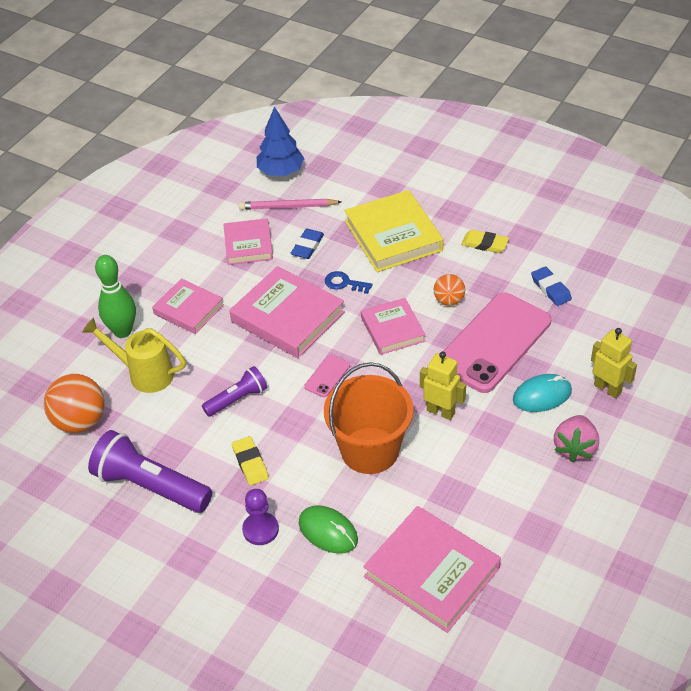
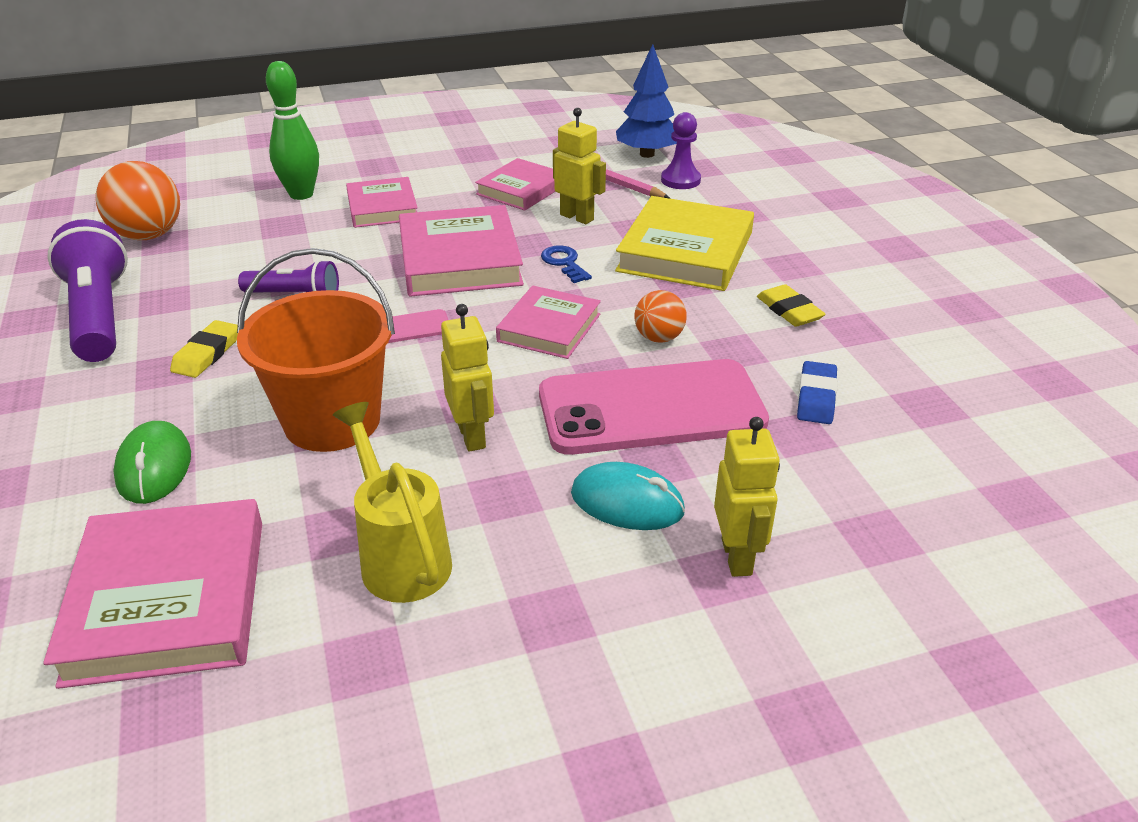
camera: 40 degrees right, 10 degrees down
(144, 374) = (259, 232): yellow watering can -> yellow watering can (400, 556)
(260, 529) = (105, 417): purple pawn -> purple pawn (680, 180)
(307, 246) = (577, 217): blue eraser -> yellow robot
(575, 448) = (578, 596): pink strawberry -> none

